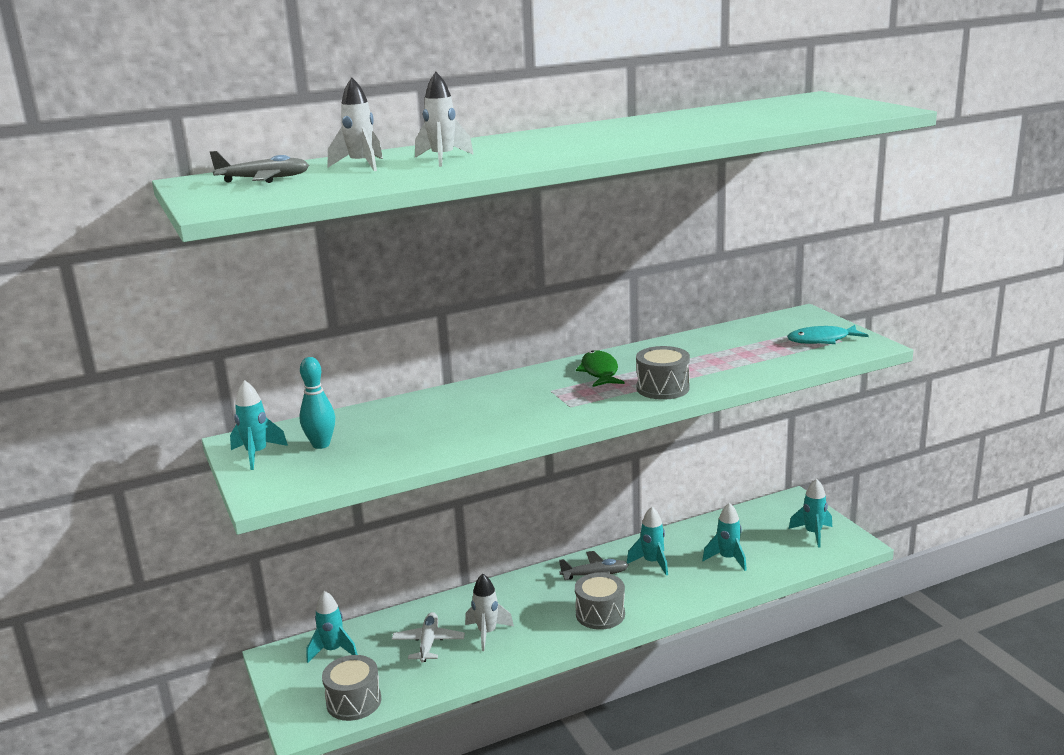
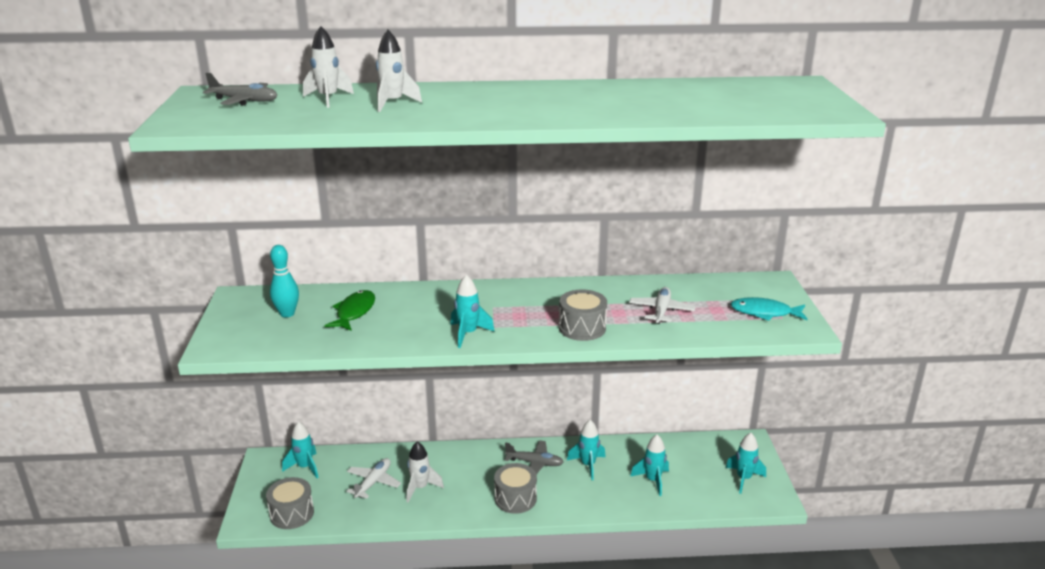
camera: 20 degrees right, 5 degrees up
(257, 454) = (239, 311): turquoise rocket -> turquoise rocket (468, 334)
(599, 372) = (546, 298): green fish -> green fish (354, 312)
(725, 358) = (661, 311): none -> white plane

